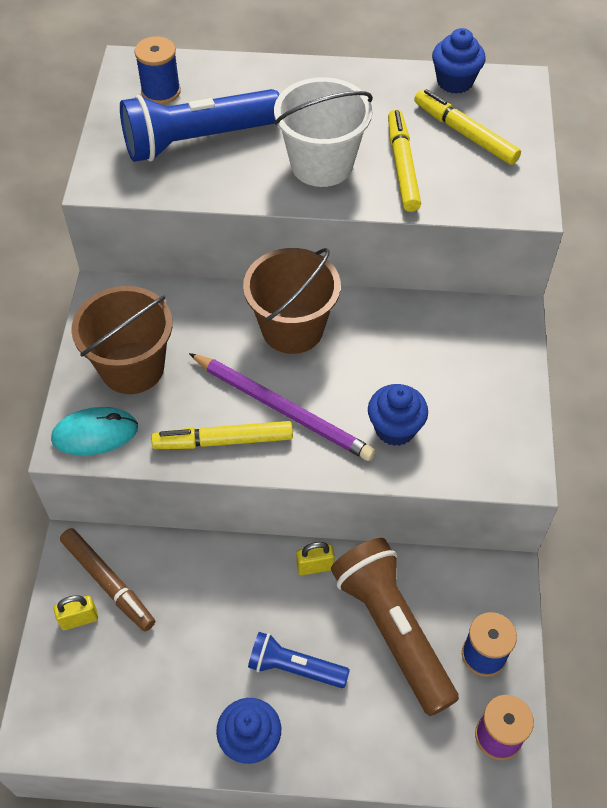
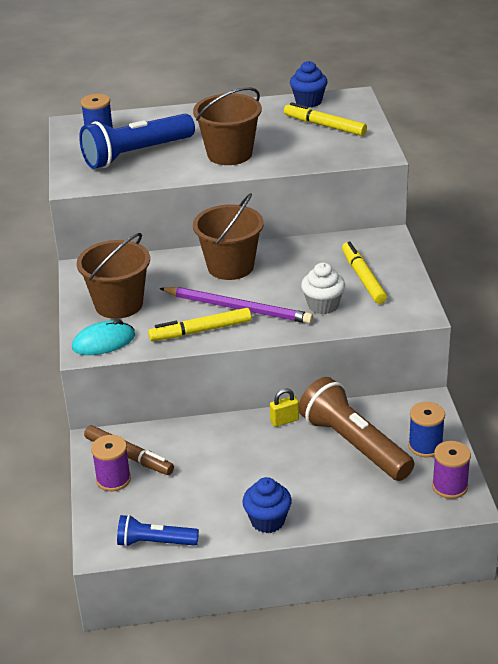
camera: 10 degrees left, 20 degrees down
(79, 619) = (113, 479): yellow padlock -> purple spool
(294, 667) = (288, 477): blue flashlight -> blue flashlight (155, 542)
(321, 164) = (229, 154): white bucket -> brown bucket
(395, 428) = (323, 305): blue cupcake -> white cupcake
(402, 166) = (286, 147): yellow marker -> yellow marker (363, 278)

